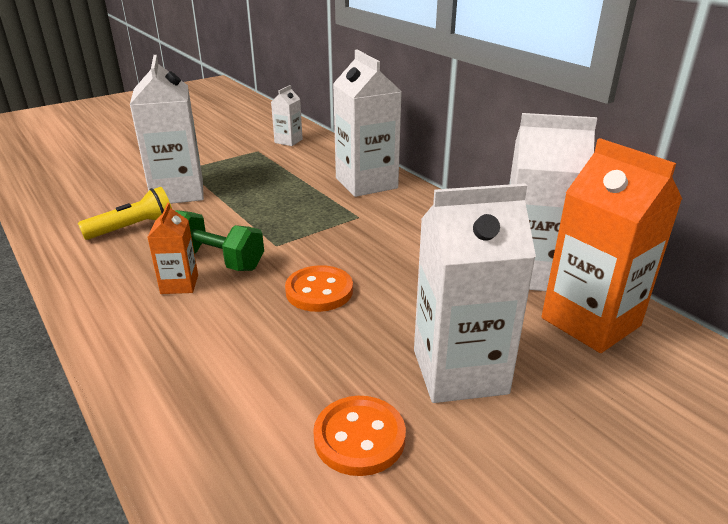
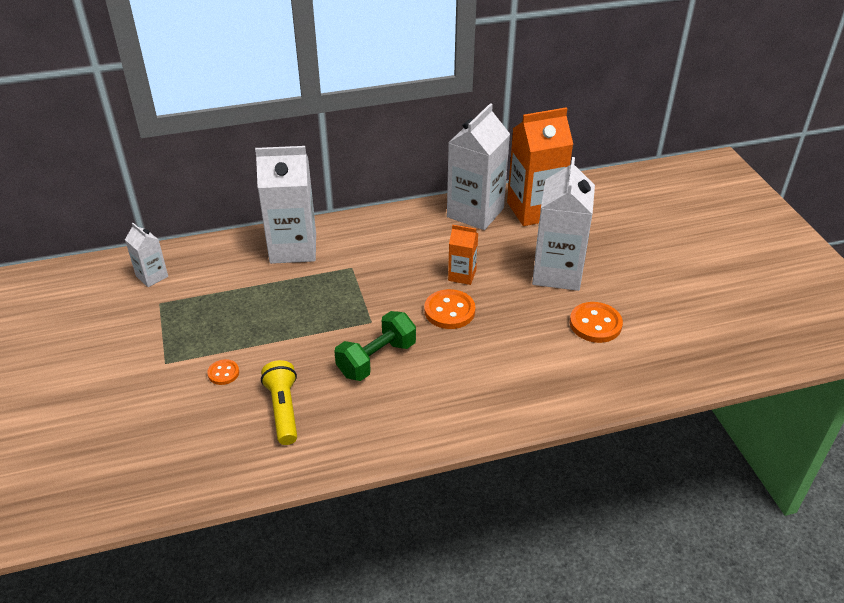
camera: 70 degrees left, 10 degrees up
(178, 192) = (223, 373): white carton -> orange button
(179, 284) = (402, 384): orange carton -> orange carton (462, 275)

